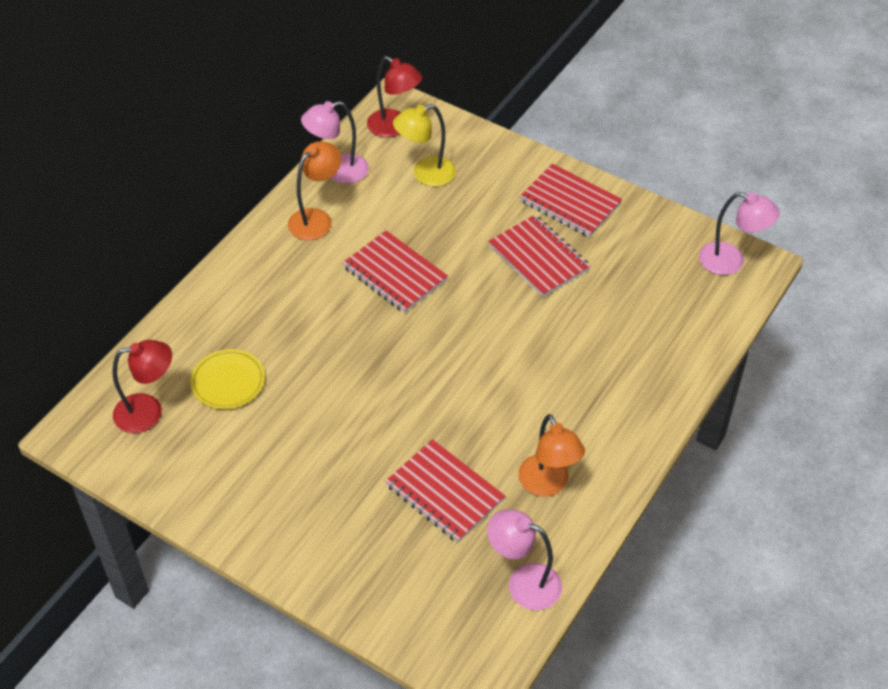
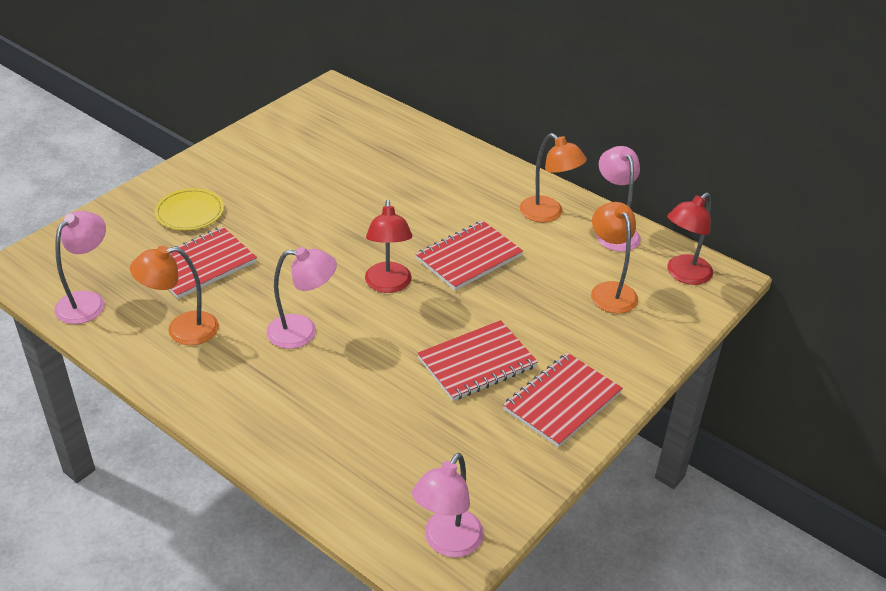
camera: 95 degrees right, 10 degrees down
(148, 412) = (342, 120): red lamp -> red lamp (388, 285)
(228, 381) = (361, 157): yellow plate -> yellow plate (189, 212)
(425, 174) = (610, 291): yellow lamp -> orange lamp
(528, 386) = (303, 332): none -> pink lamp

